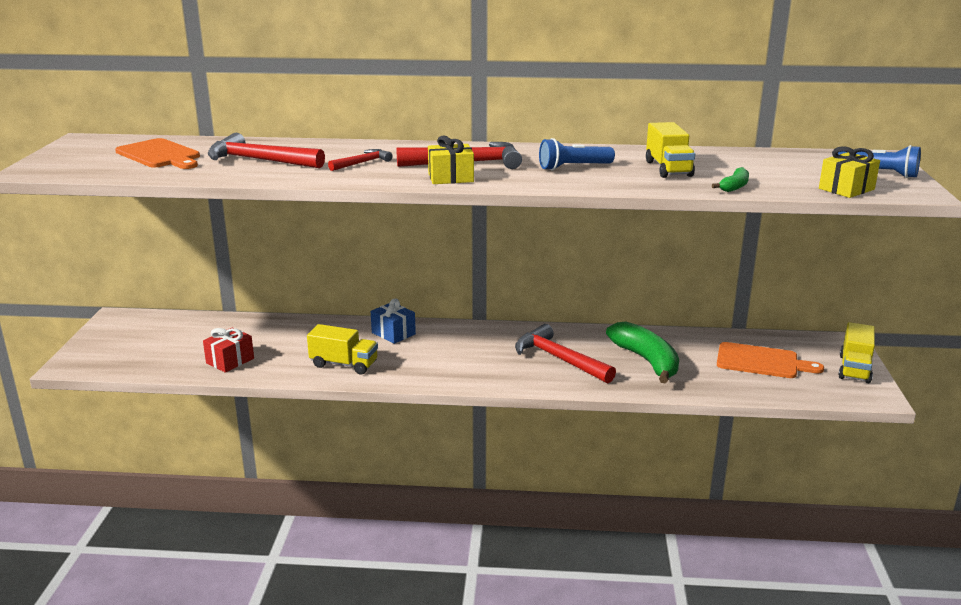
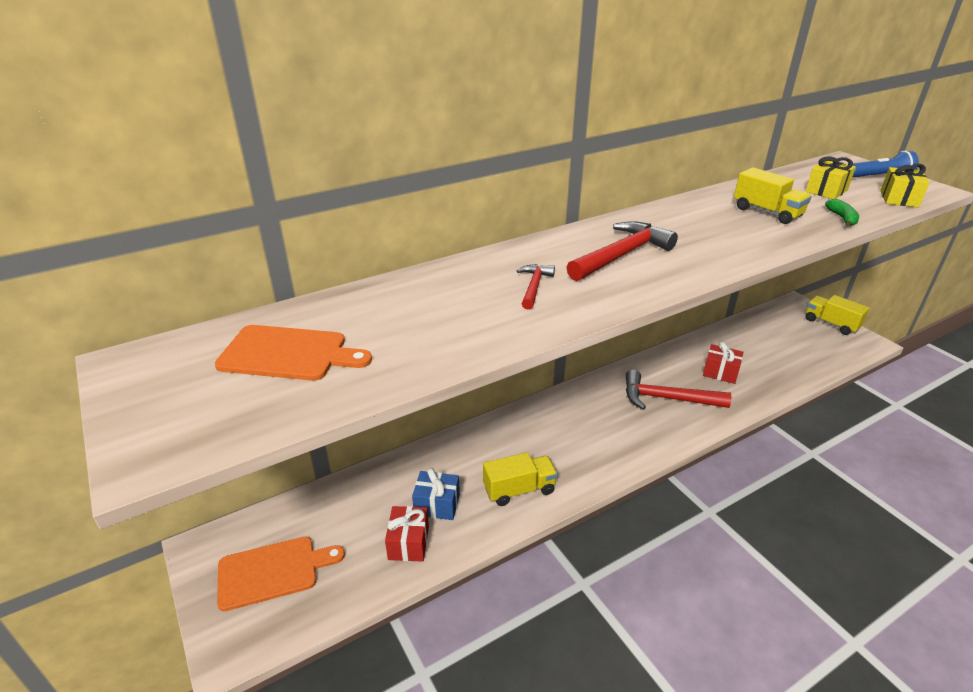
camera: 35 degrees left, 10 degrees up
(259, 160) = (426, 320): red hammer -> none
(393, 333) = (513, 431): blue gift -> blue gift (437, 504)
(450, 178) = (647, 280): yellow gift -> yellow gift (826, 191)
(573, 167) = (707, 232): blue flashlight -> none
(646, 361) = (720, 372): green banana -> red gift
(761, 361) = (780, 341): orange cutting board -> orange cutting board (273, 571)
(854, 369) = (831, 324): yellow truck -> yellow truck turned 150 degrees clockwise

